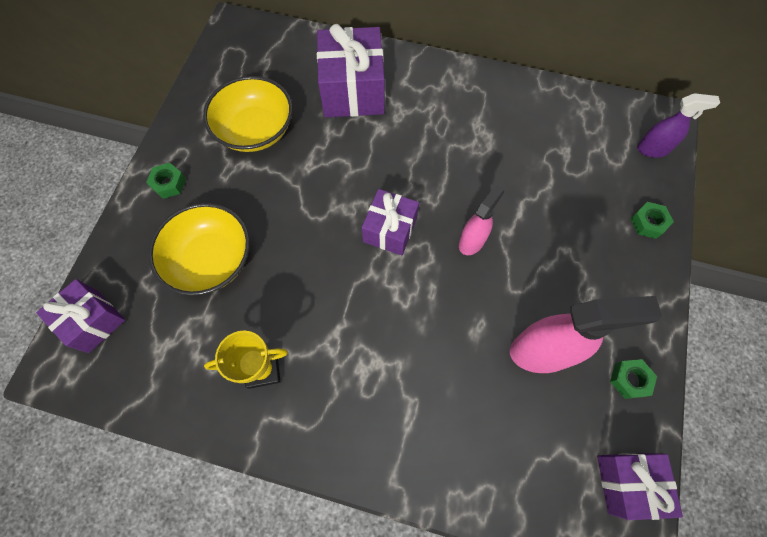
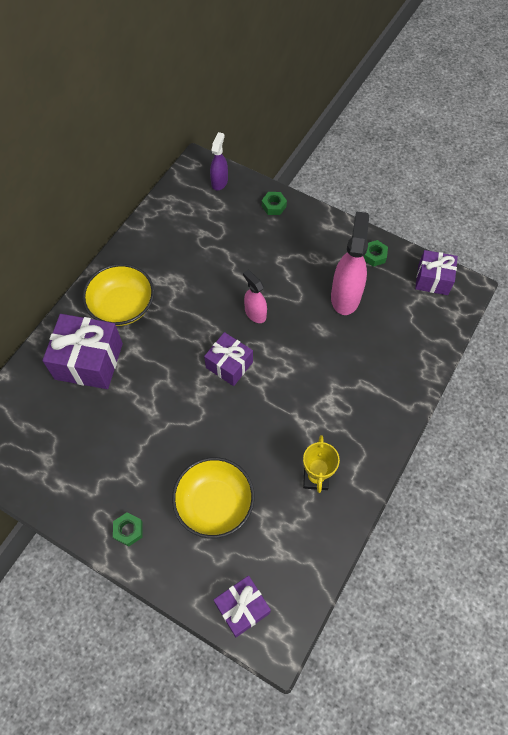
camera: 75 degrees left, 5 degrees down
(255, 130) = (99, 448): yellow bowl -> yellow bowl (122, 306)

